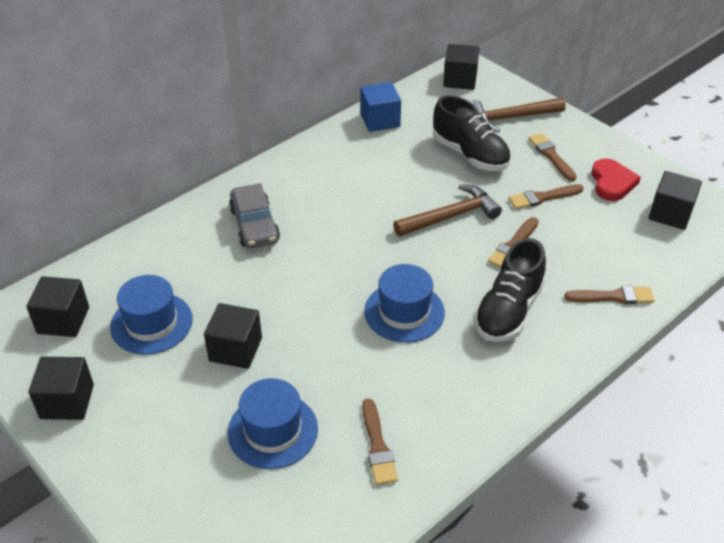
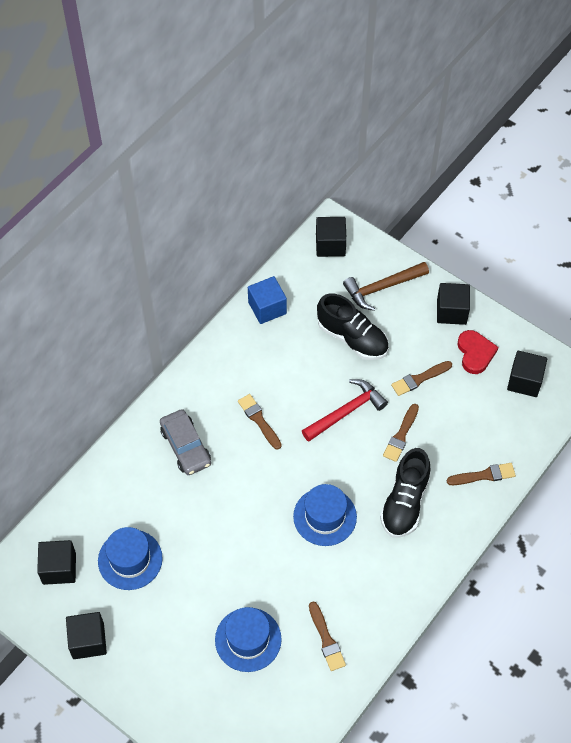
camera: 10 degrees left, 15 degrees up
(235, 349) = (202, 573): black cube -> black cube (451, 311)
(451, 216) = (346, 412): brown hammer -> red hammer
(551, 156) = (422, 329): brown brush -> brown brush (259, 420)

